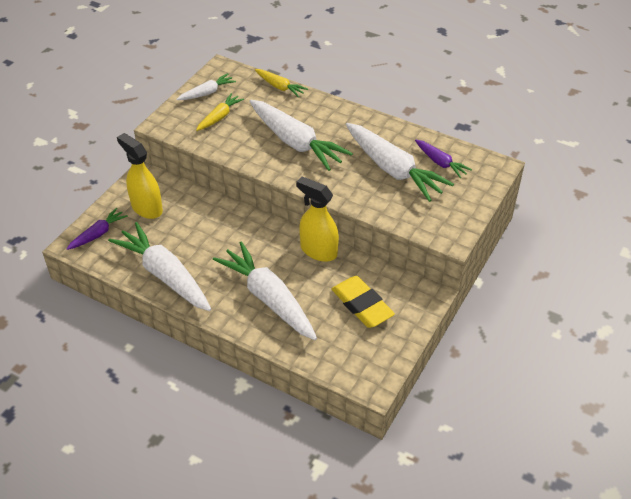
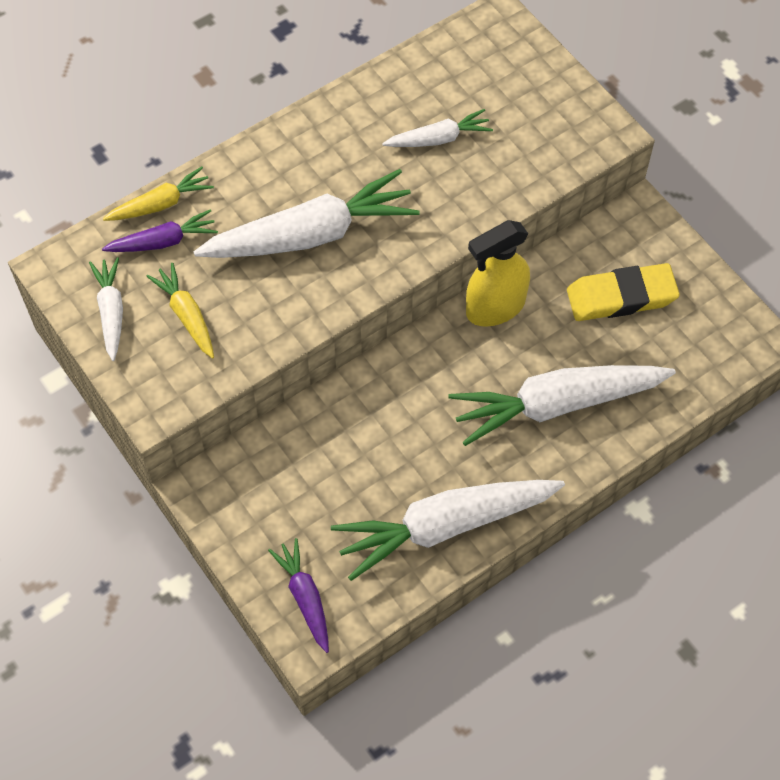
camera: 65 degrees left, 15 degrees up
(146, 208) = (282, 507): yellow spray bottle -> none
(392, 169) = (438, 139): white carrot -> white carrot, size x0.51
(440, 162) = (455, 78): purple carrot -> purple carrot (163, 241)

